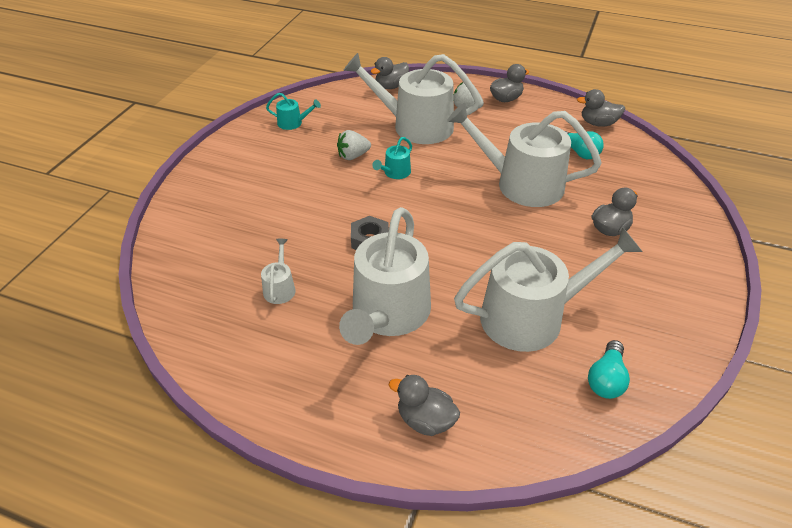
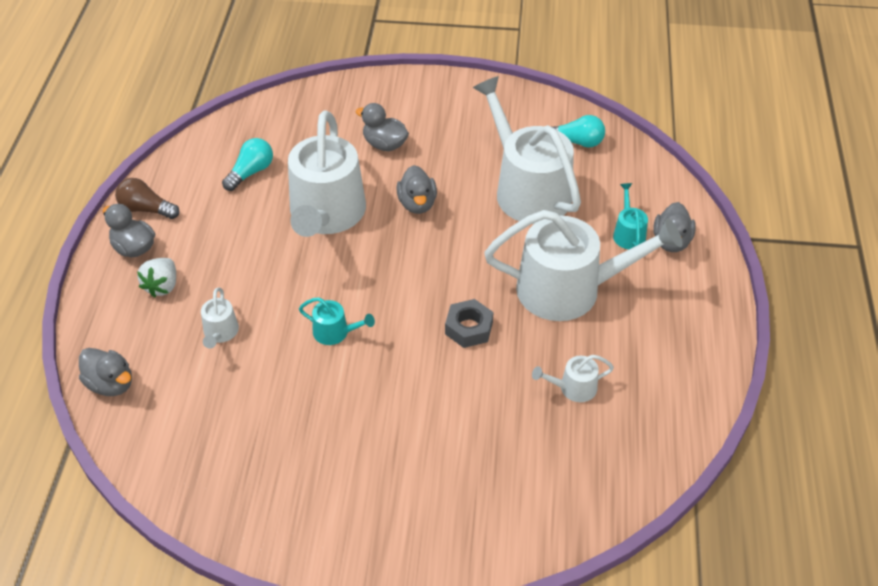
camera: 105 degrees left, 5 degrees up
(293, 123) = (238, 484): turquoise watering can -> turquoise watering can (628, 233)
(353, 156) = (308, 385): white strawberry -> none
(415, 126) = (220, 333): white watering can -> white watering can, size x0.42
(544, 105) = (146, 209): none -> brown light bulb
(598, 123) = (183, 159): grey duck -> grey duck (417, 204)

